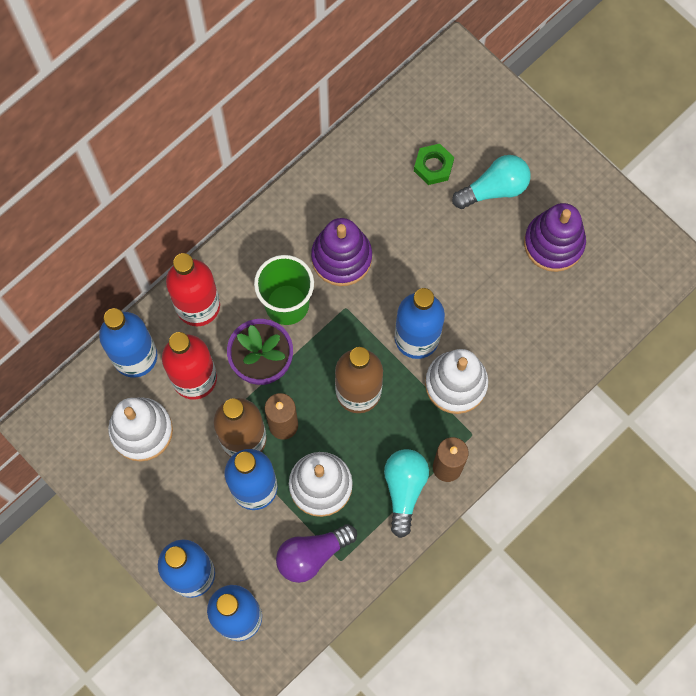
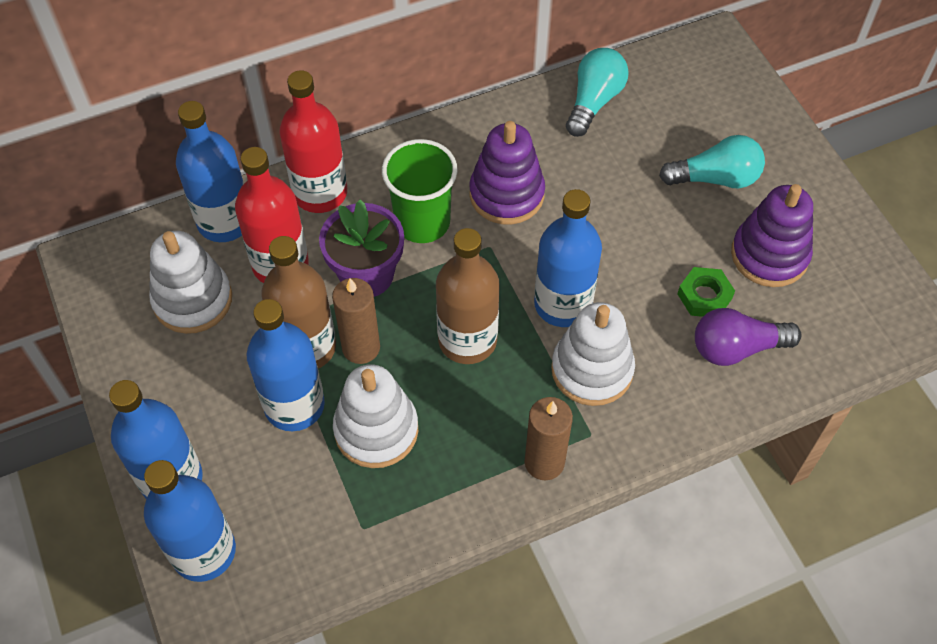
camera: 20 degrees right, 15 degrees down
(312, 555) = (330, 508): purple light bulb -> purple light bulb (736, 348)
(404, 489) = (479, 470): turquoise light bulb -> turquoise light bulb (594, 101)
(433, 166) = (651, 136): green nut -> green nut (704, 296)

